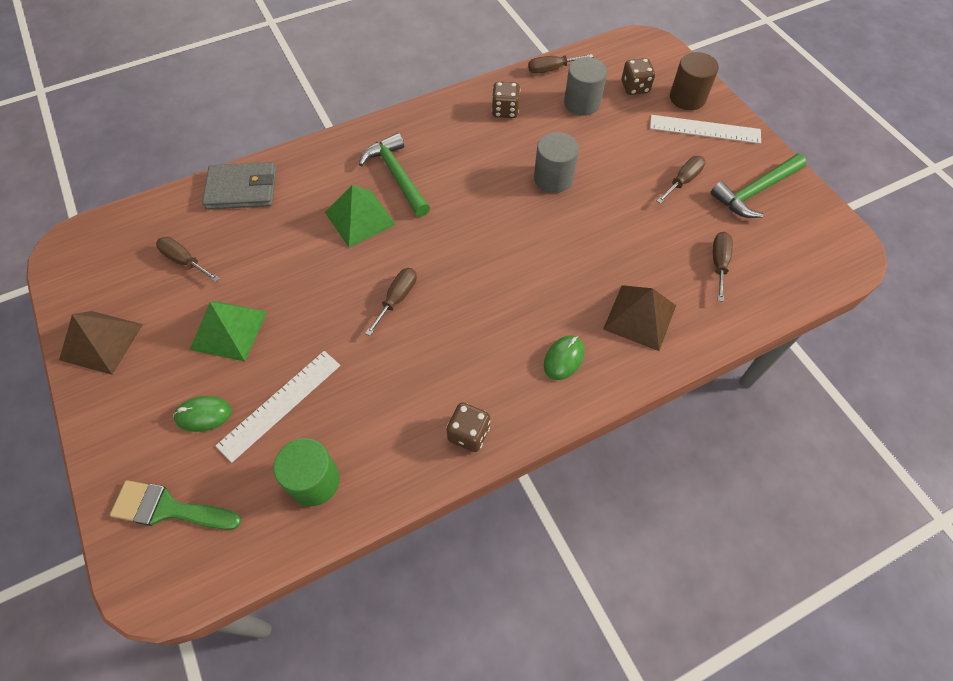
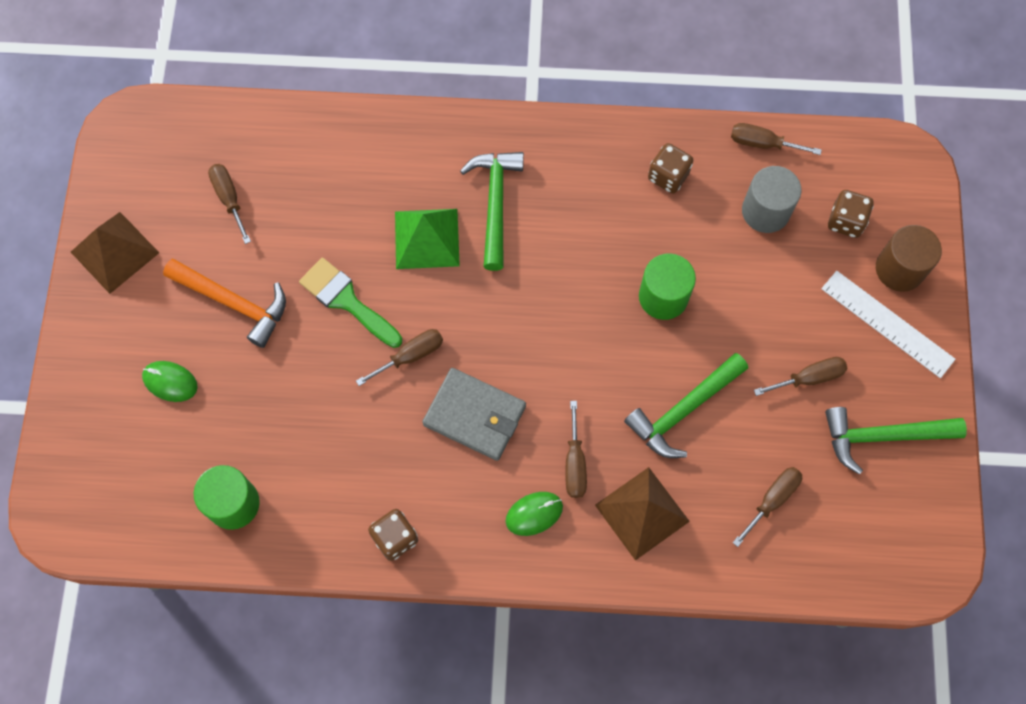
camera: 30 degrees right, 10 degrees up
(168, 508) = (100, 458): green brush -> green brush (347, 301)
(229, 330) = (234, 303): green pyramid -> orange hammer
(242, 189) = (326, 137): grey wallet -> grey wallet (475, 415)
(280, 404) = (242, 410): white ruler -> none
(553, 178) = (663, 297): grey cylinder -> green cylinder
(568, 309) = (575, 463): none -> brown screwdriver
(618, 238) = (683, 410): none -> green hammer

